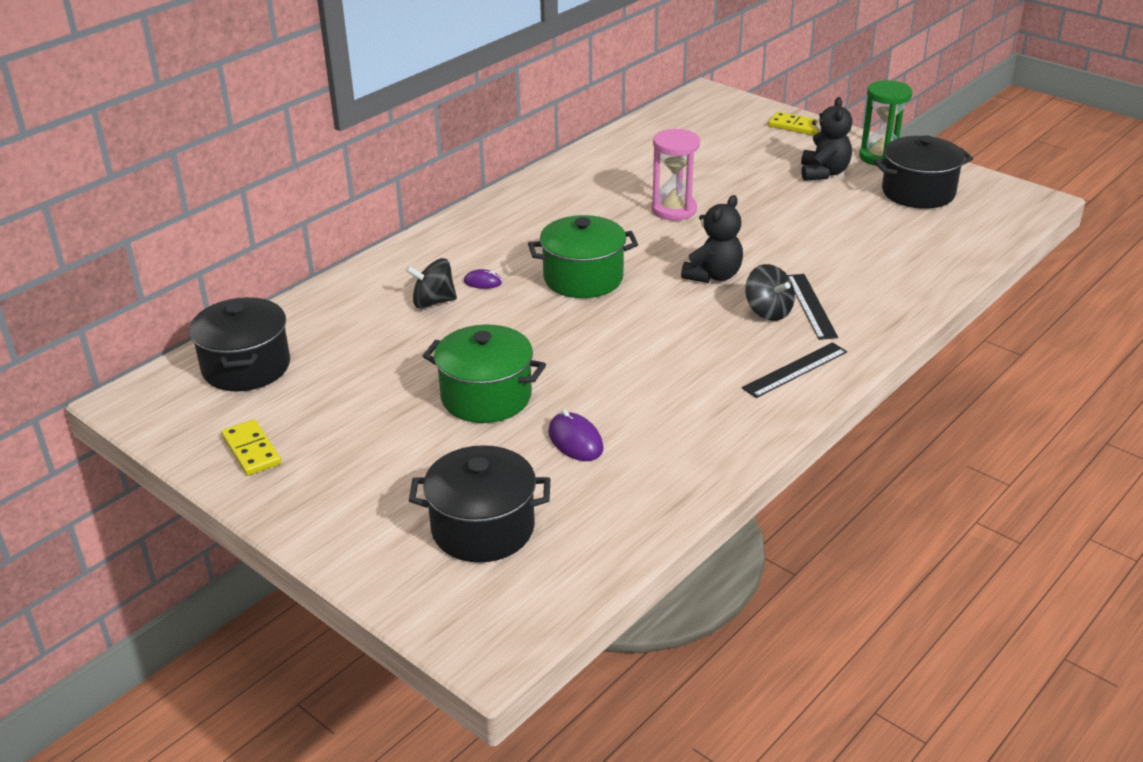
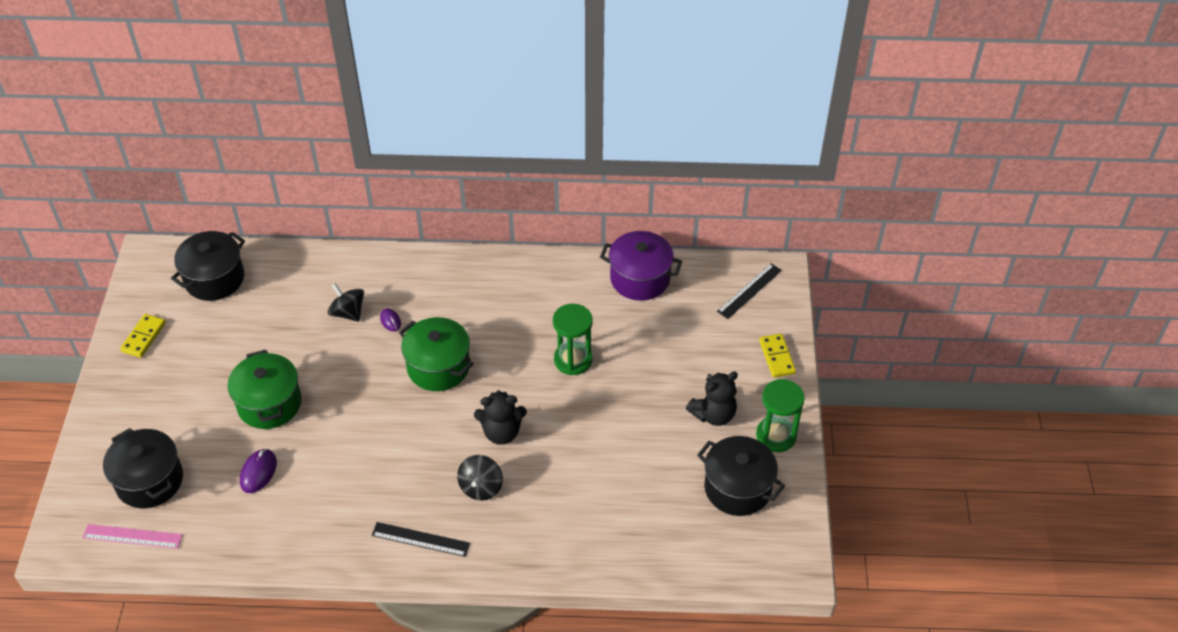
camera: 50 degrees right, 15 degrees up
(553, 575) = (132, 536): none -> pink ruler
(624, 147) = (640, 278): none -> purple pot
(673, 210) = (573, 360): pink hourglass -> green hourglass
(811, 306) = (508, 507): black ruler -> black ruler (749, 290)

